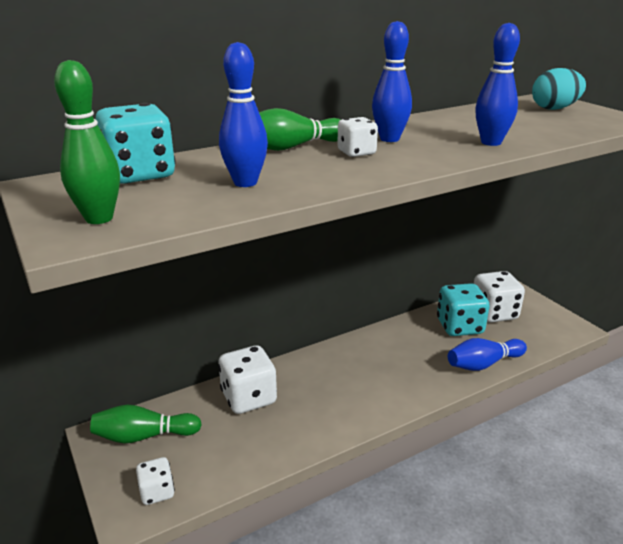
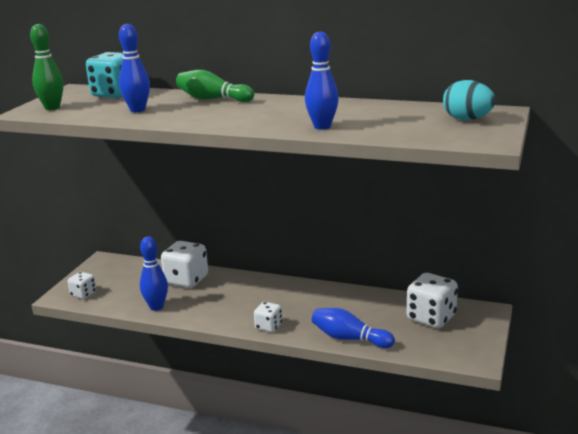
camera: 50 degrees right, 5 degrees down
(144, 436) = (116, 270): green bowling pin -> none
(356, 153) = (231, 111): white dice -> white dice (268, 326)
(389, 139) = (275, 108): blue bowling pin -> blue bowling pin (156, 307)
(459, 327) = (384, 312): turquoise dice -> none

